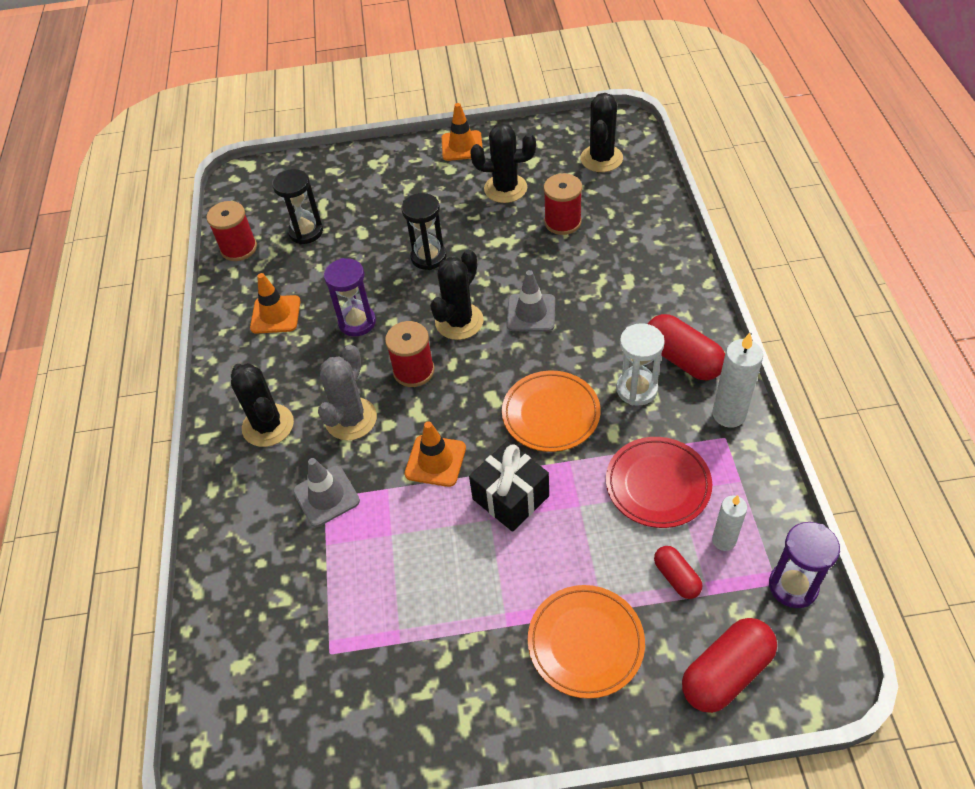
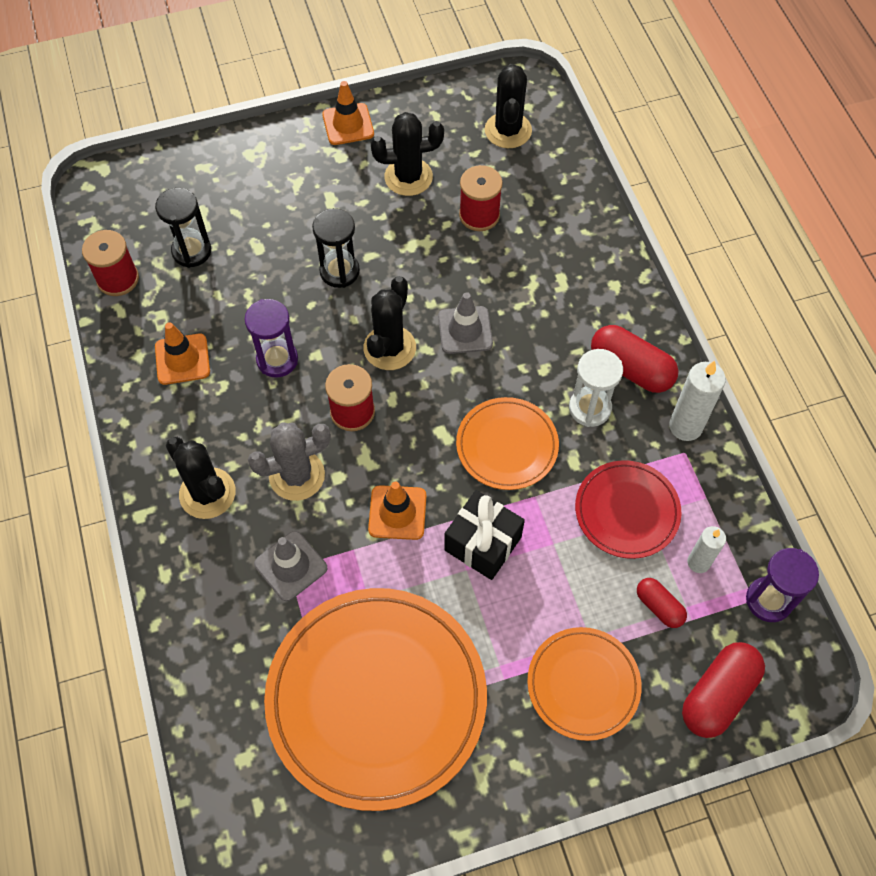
camera: 15 degrees left, 10 degrees up
(351, 419) = (297, 475): grey cactus -> grey cactus turned 60 degrees clockwise
(378, 627) = (376, 698): none -> orange plate

